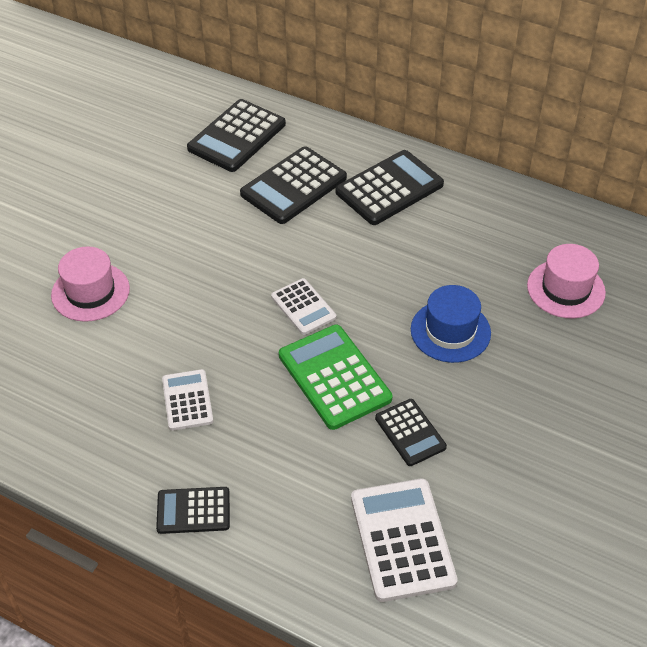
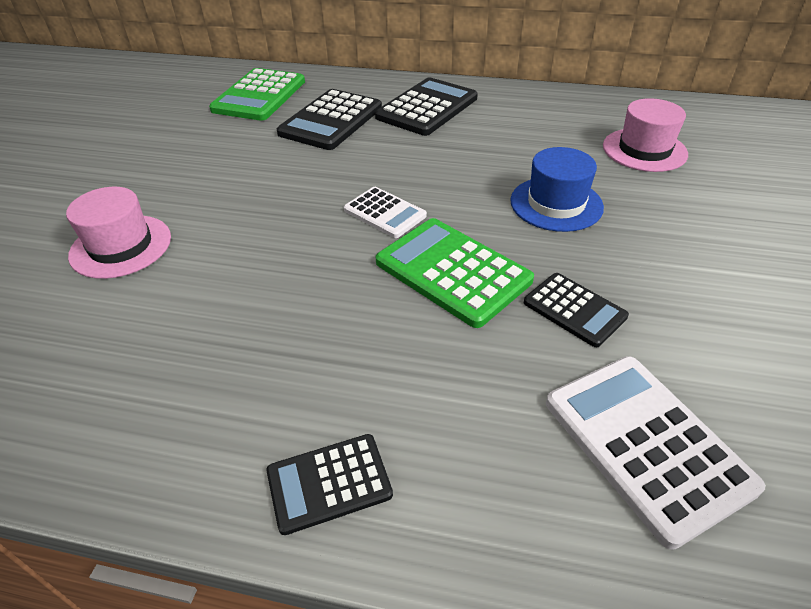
camera: 15 degrees left, 5 degrees down
(187, 400) = (276, 336): white calculator -> none
(237, 136) = (259, 96): black calculator -> green calculator

